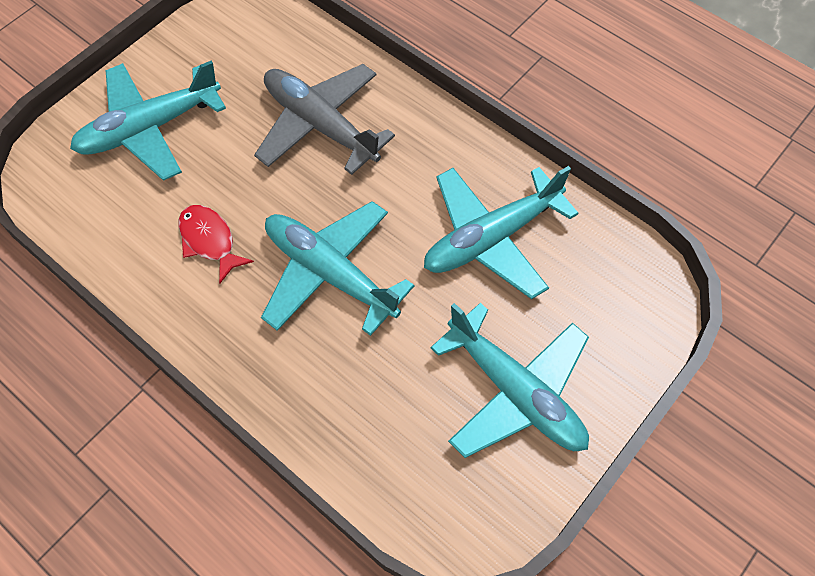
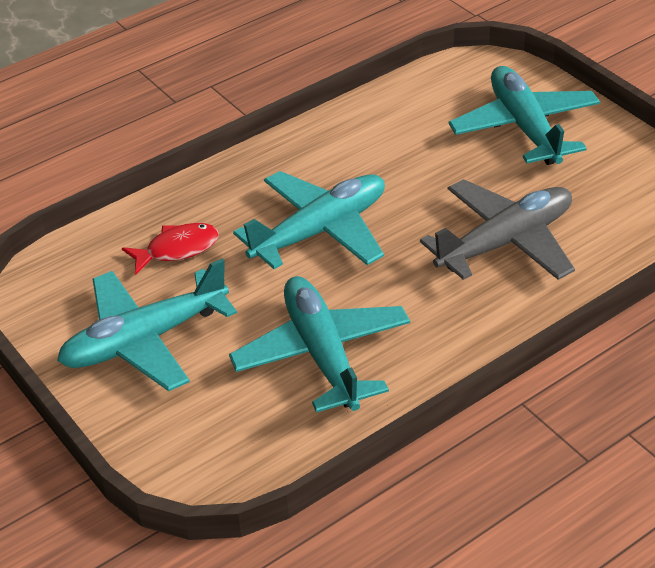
camera: 105 degrees right, 20 degrees down
(209, 241) = (381, 158): red fish -> red fish (177, 249)

